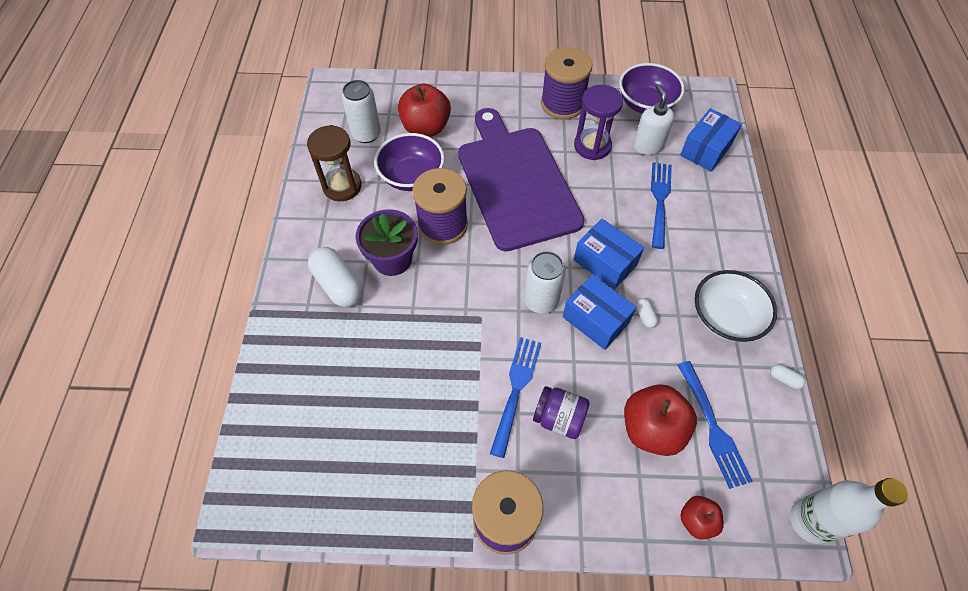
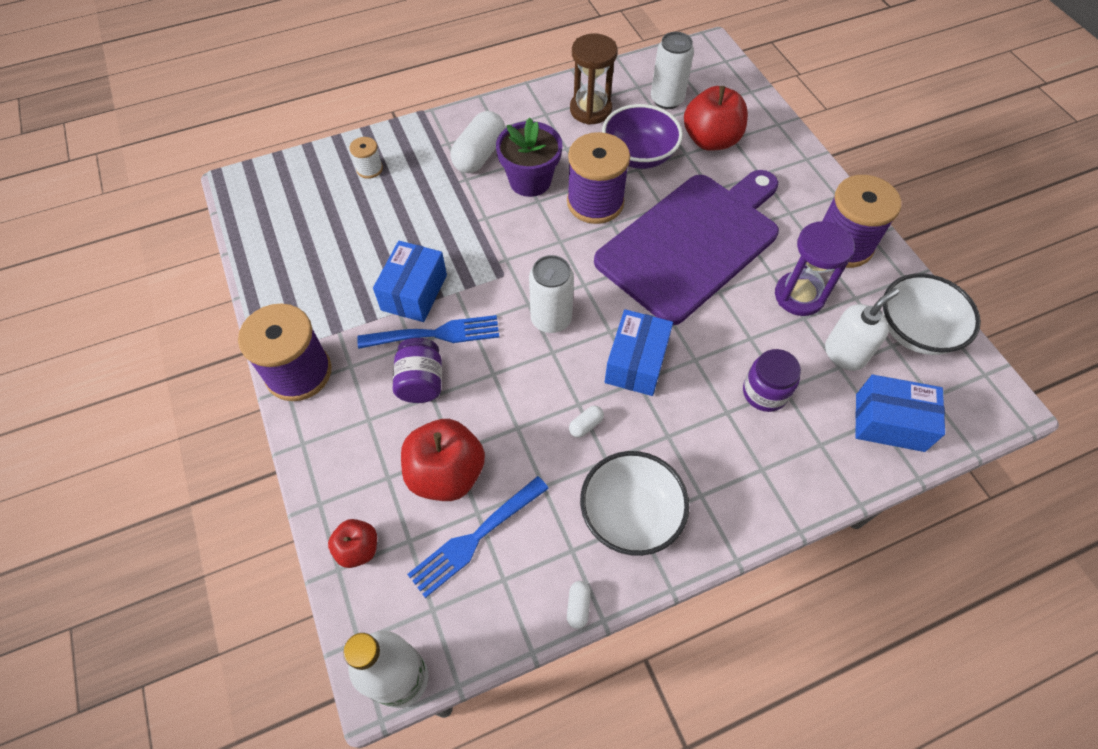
camera: 65 degrees right, 0 degrees up
(296, 381) = (369, 169): none -> white spool
(595, 319) = (555, 377): blue box -> blue box (414, 292)
(646, 104) = (915, 330): purple bowl -> white bowl
(660, 200) = (765, 392): blue fork -> purple jar

